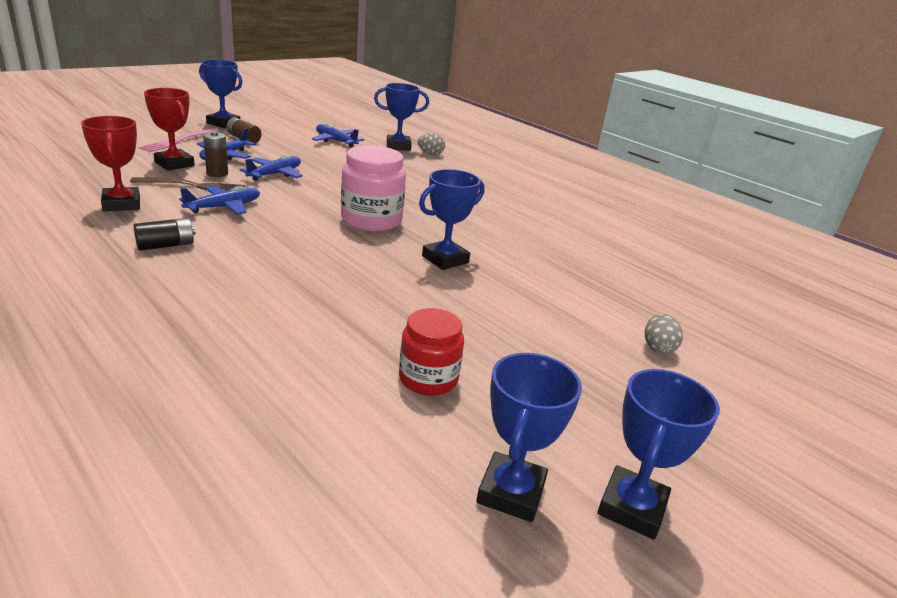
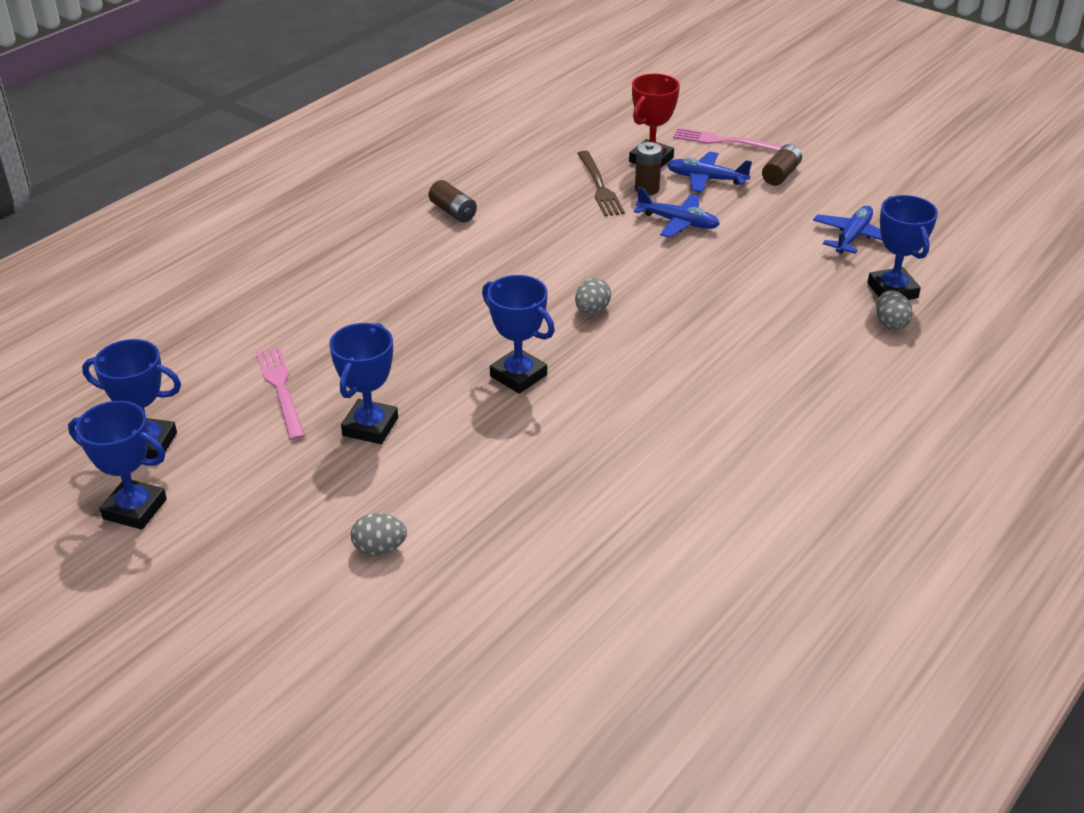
camera: 85 degrees right, 10 degrees up
(121, 204) = (525, 166): red trophy -> none
(166, 245) = (453, 212): black battery -> brown battery
(223, 123) = (824, 148): blue trophy -> blue trophy (370, 427)
(224, 207) = (558, 216): blue plane -> none
(371, 220) = (592, 310): pink jar -> grey egg
(428, 379) = (281, 389): red jar -> pink fork

